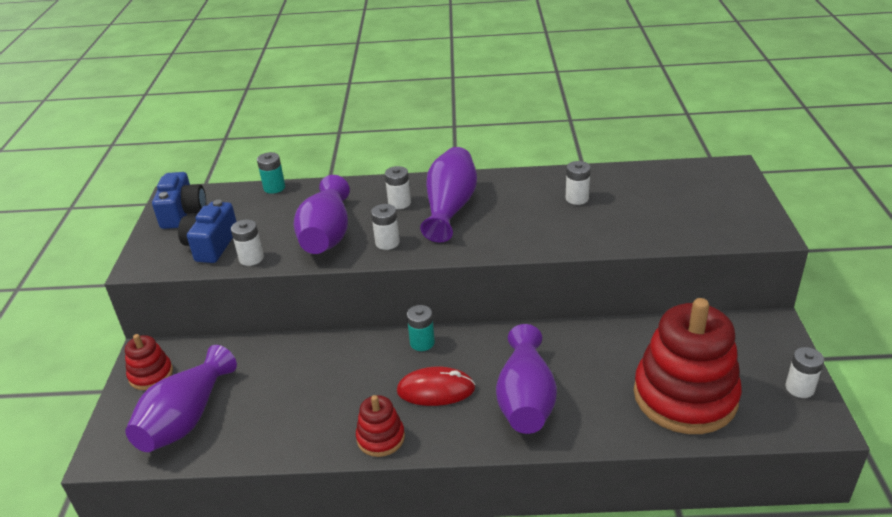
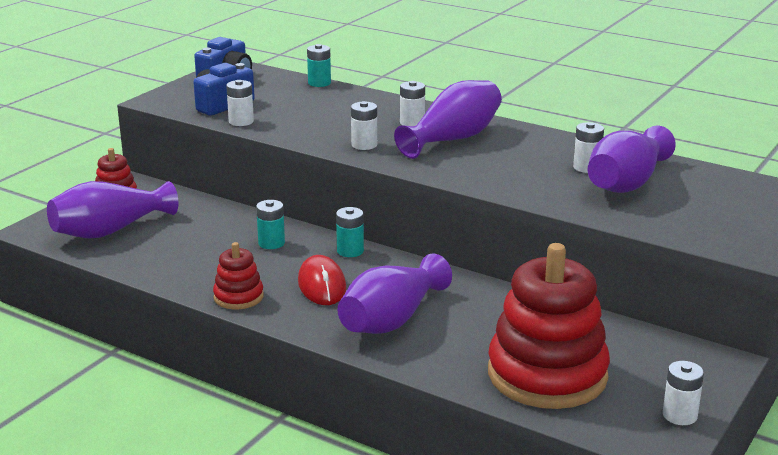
camera: 30 degrees right, 10 degrees down
(327, 235) = (320, 125): purple vase -> purple vase (626, 183)
(349, 364) = (271, 243): none -> turquoise battery
(436, 390) = (322, 285): red mouse -> red mouse turned 45 degrees clockwise

